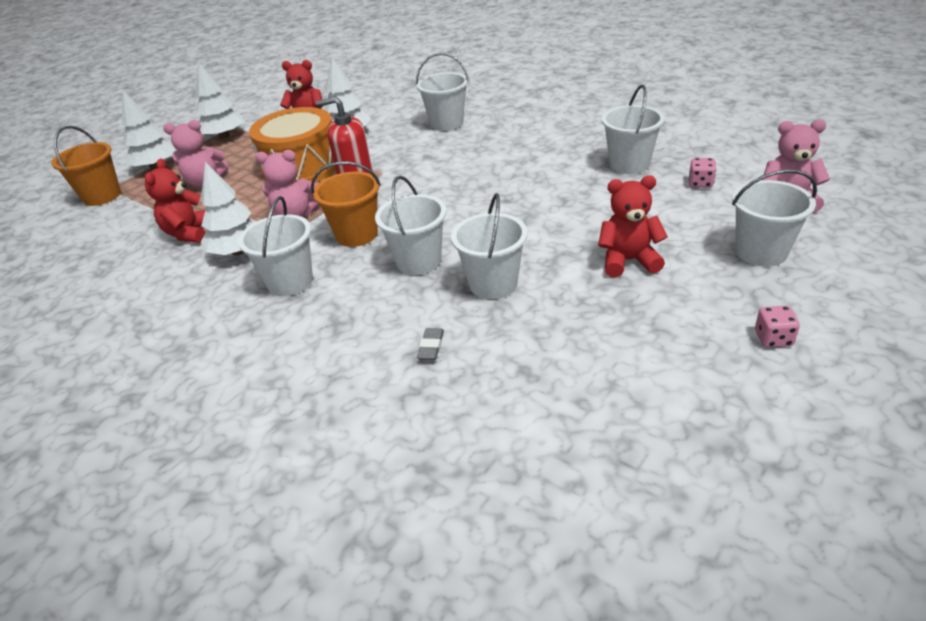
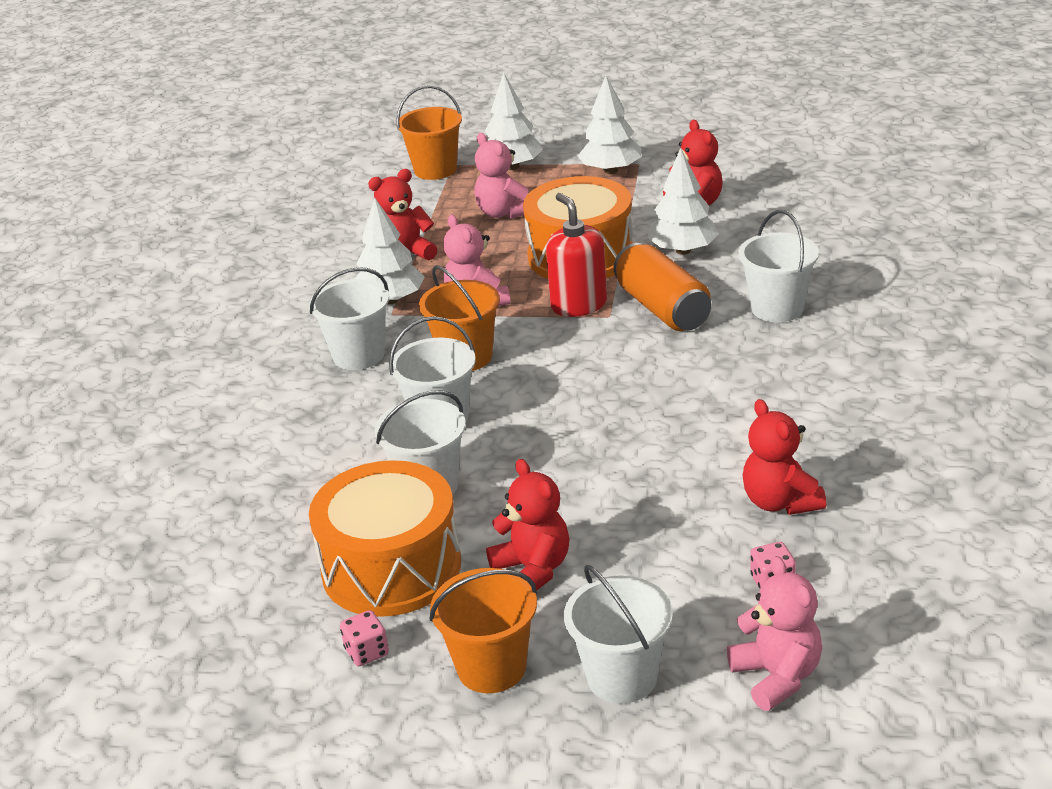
camera: 60 degrees right, 5 degrees down
(399, 154) = (662, 308): none -> orange can
(431, 347) = (304, 485): grey eraser -> none
(577, 323) = (391, 567): none -> orange drum
(629, 164) = (780, 502): white bucket -> red teddy bear
(724, 301) = (491, 668): none -> orange bucket
(773, 338) = (439, 723): pink dice -> pink dice (367, 652)

